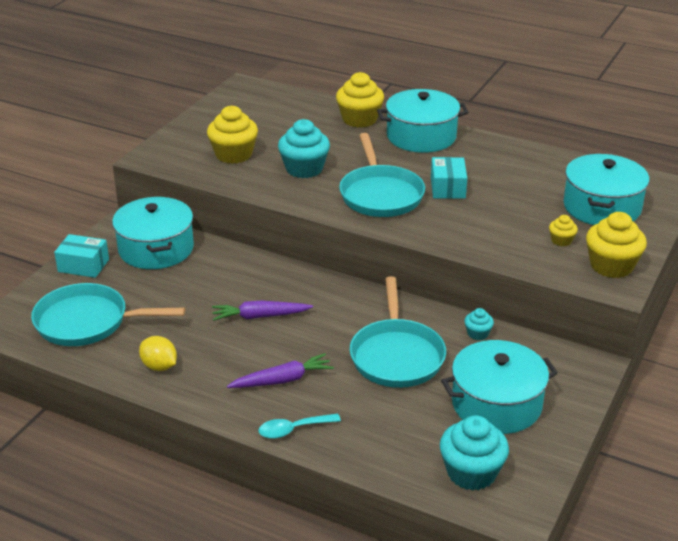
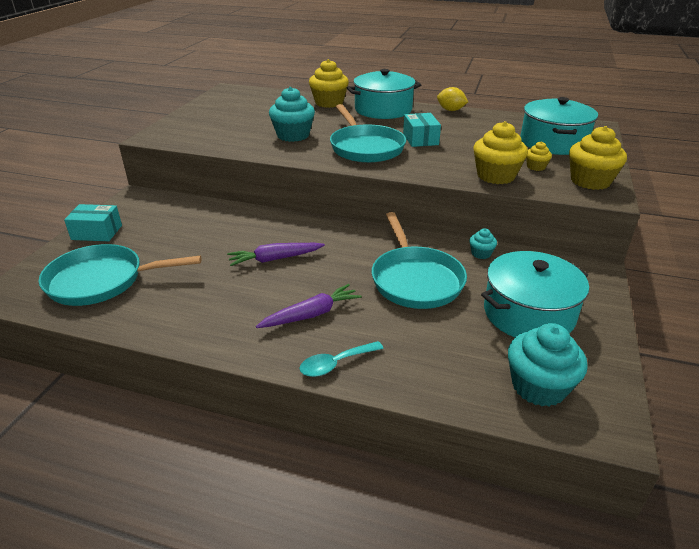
camera: 10 degrees left, 0 degrees up
(156, 249) = (167, 213): turquoise pot -> none
(159, 366) = (180, 315): yellow lemon -> yellow lemon (451, 110)
(233, 154) = (228, 130): yellow cupcake -> yellow cupcake (496, 176)

